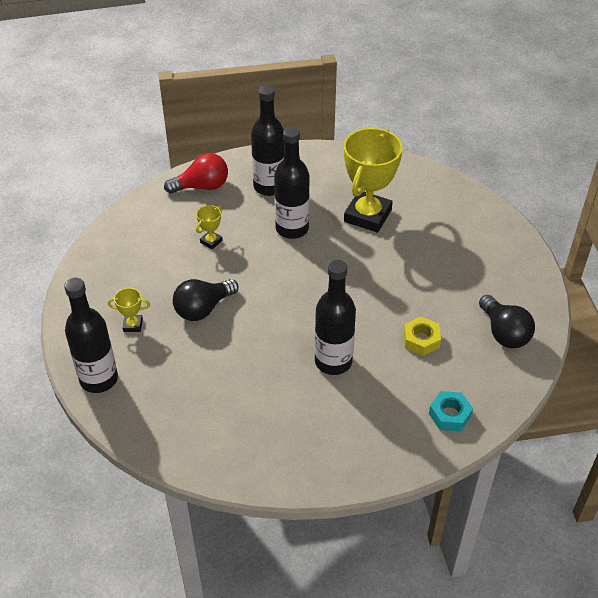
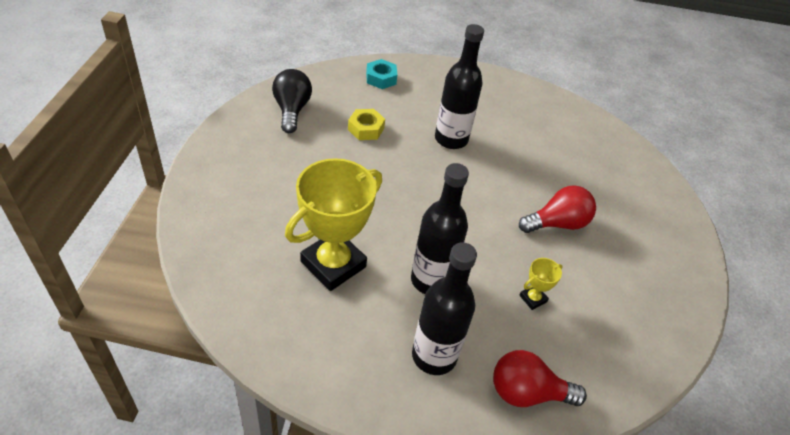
camera: 165 degrees left, 0 degrees up
(99, 379) = (663, 194): black bottle -> none
(133, 325) = (631, 232): yellow trophy -> none
(203, 309) = (557, 223): black light bulb -> red light bulb

